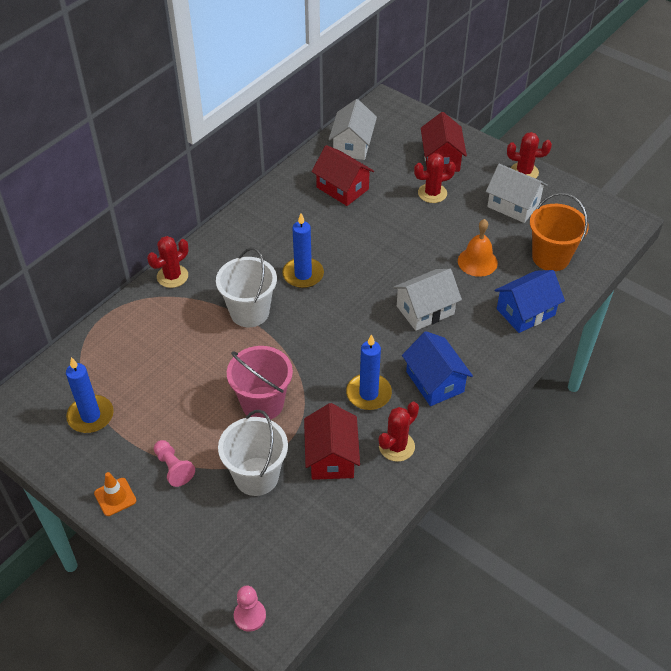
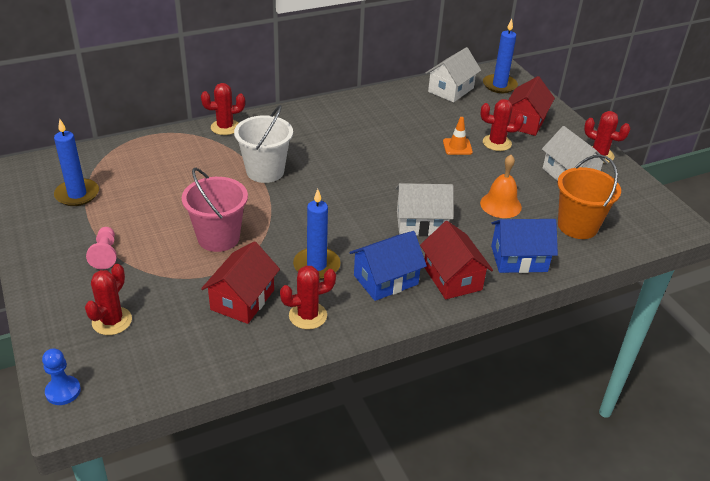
camera: 25 degrees right, 10 degrees down
(115, 497) = (42, 256): orange traffic cone -> orange traffic cone (457, 147)
(236, 531) = (112, 321): none -> red cactus
(250, 616) = (63, 391): pink pawn -> blue pawn
(256, 476) = (166, 288): white bucket -> none
(303, 275) = (332, 161): blue candle -> blue candle (499, 85)
(342, 188) = (417, 115): red house -> red house (452, 278)
(435, 381) = (386, 280): blue house -> blue house turned 60 degrees clockwise

